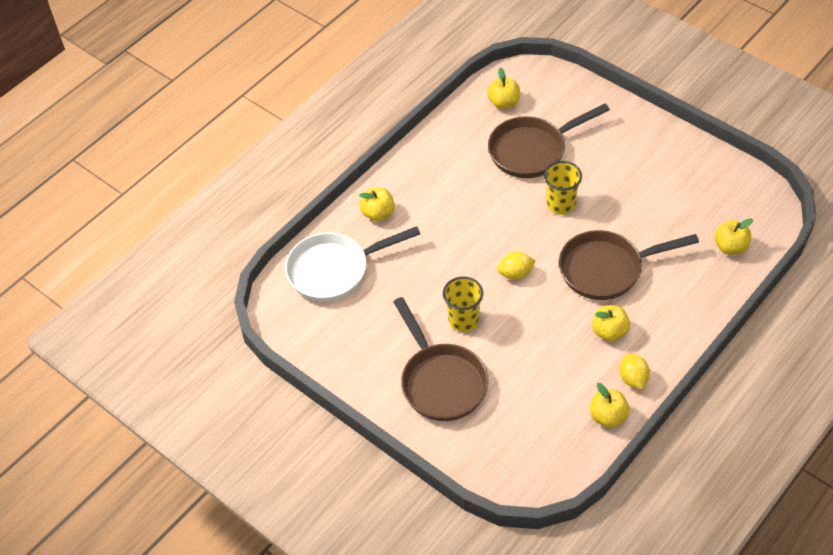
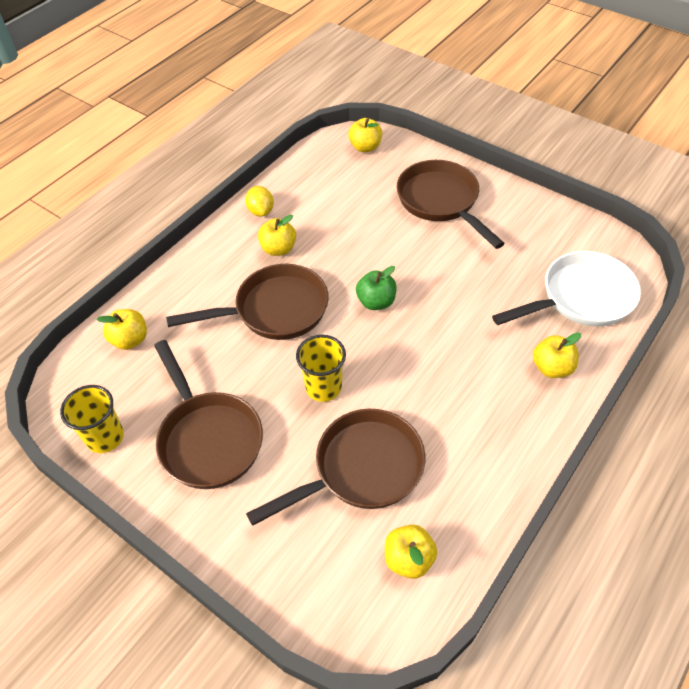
camera: 175 degrees right, 0 degrees up
(463, 320) = (427, 253): yellow cup -> yellow cup (105, 437)
(515, 273) = (376, 302): yellow lemon -> green apple
(608, 417) = (287, 183): yellow apple -> yellow apple (365, 147)
(646, 172) = (208, 438): none -> brown pan

